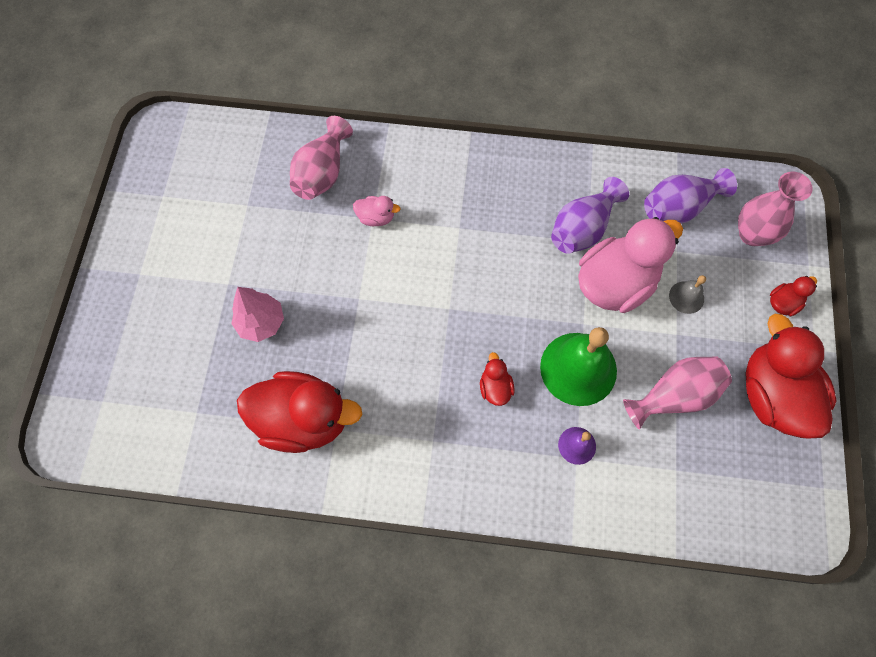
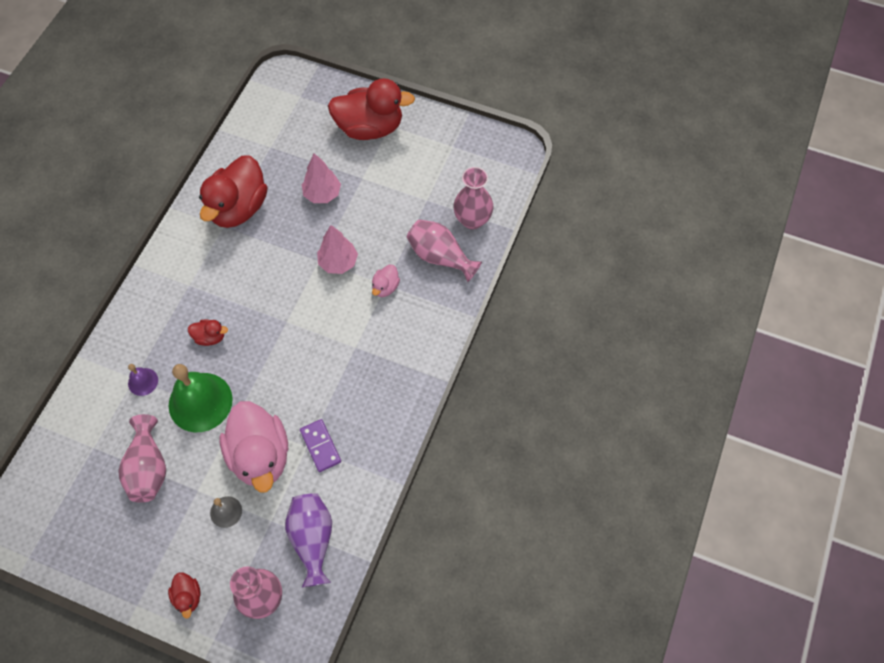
camera: 105 degrees right, 5 degrees down
(265, 153) = (472, 220): none -> pink vase
(356, 276) = (338, 262): none -> pink tree
(582, 229) = (320, 446): purple vase -> purple domino
(772, 395) = (115, 549): red duck -> red duck (370, 128)

